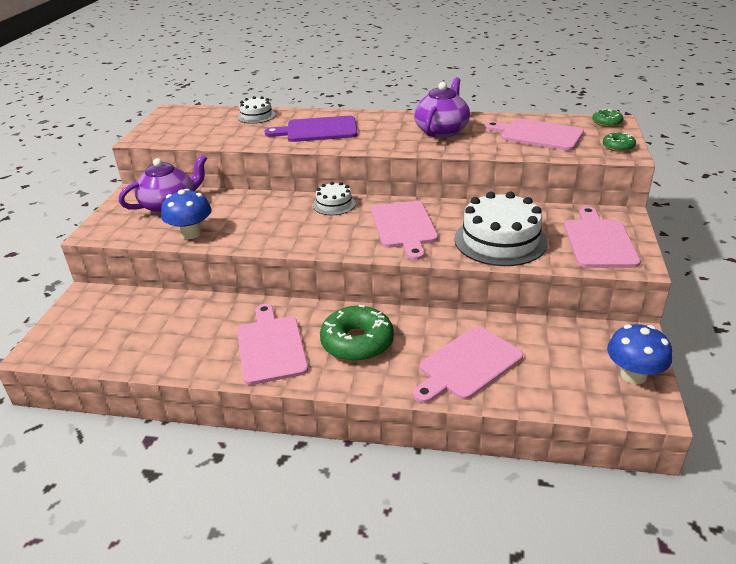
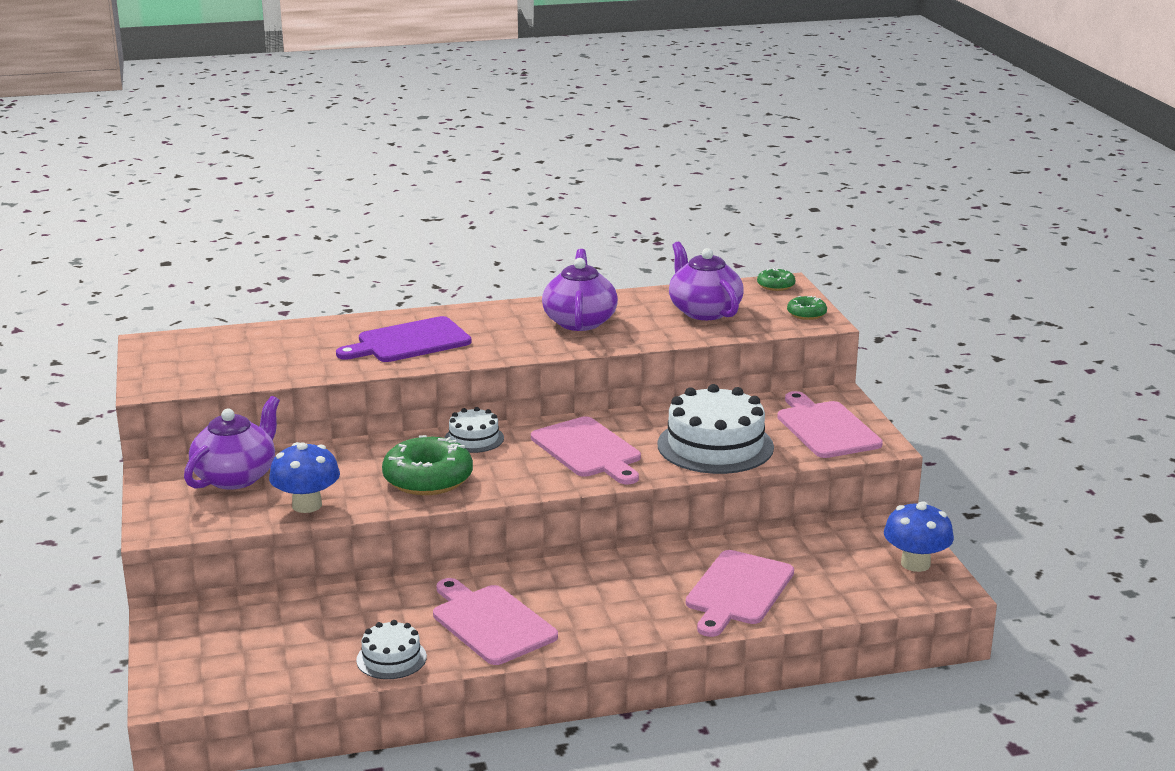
camera: 25 degrees left, 10 degrees down
(256, 116) = (297, 334): white cake -> white cake (391, 658)
(357, 342) = (594, 596): green donut -> green donut (428, 479)
(538, 135) = (704, 311): pink cutting board -> purple teapot

